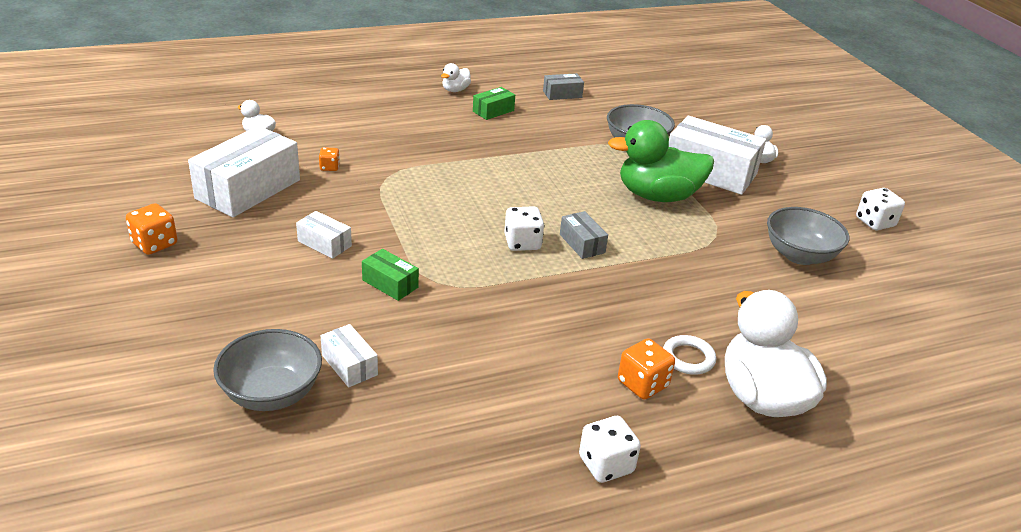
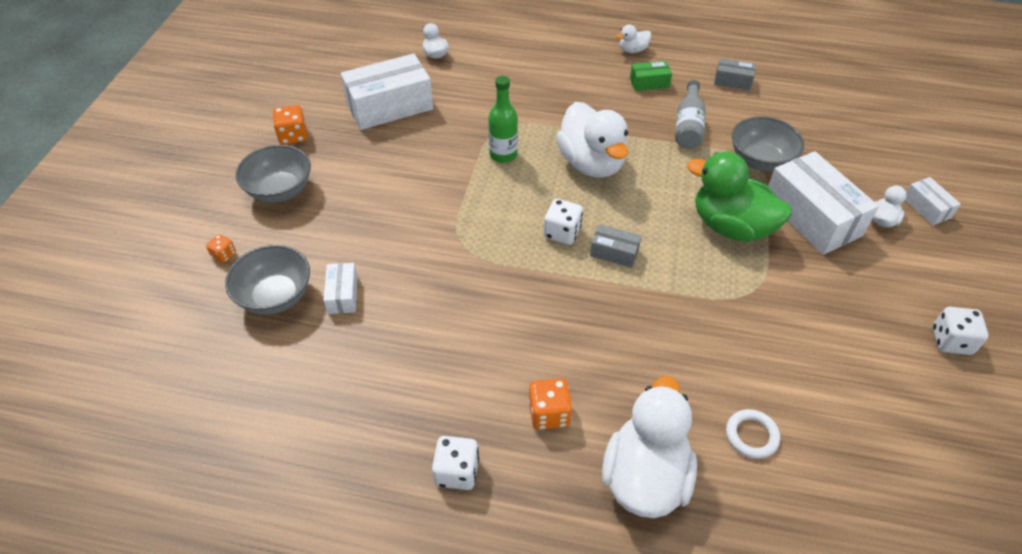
camera: 35 degrees right, 15 degrees up
(324, 243) = (406, 177): white box -> white box (926, 208)
(329, 167) = (465, 103): orange dice -> orange dice (224, 255)
(390, 284) = (426, 233): green box -> none
(409, 198) = (503, 155): none -> green bottle
(498, 183) = (591, 163): none -> white duck
(556, 134) = (688, 126): none -> grey bottle
(582, 243) = (614, 252): grey box -> grey box turned 75 degrees counterclockwise
(688, 358) = (611, 407): white ring -> white ring (751, 435)
(799, 255) = (823, 346): grey bowl -> grey bowl (280, 190)

